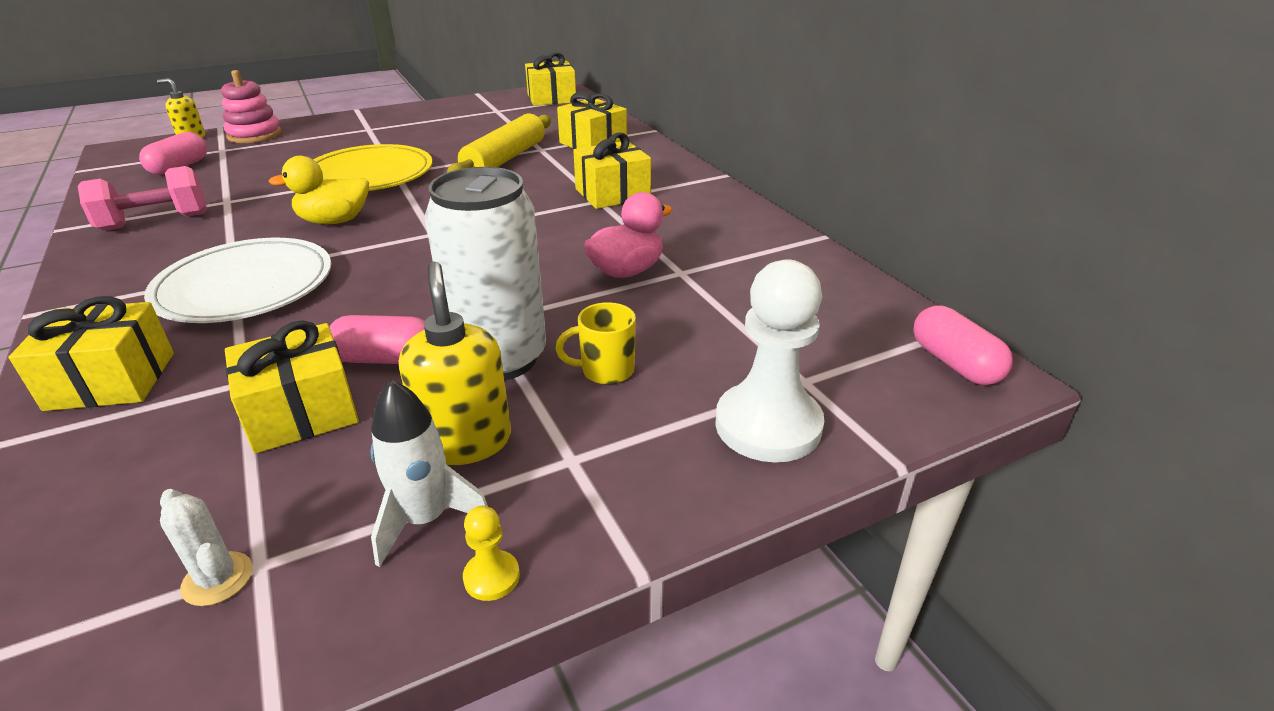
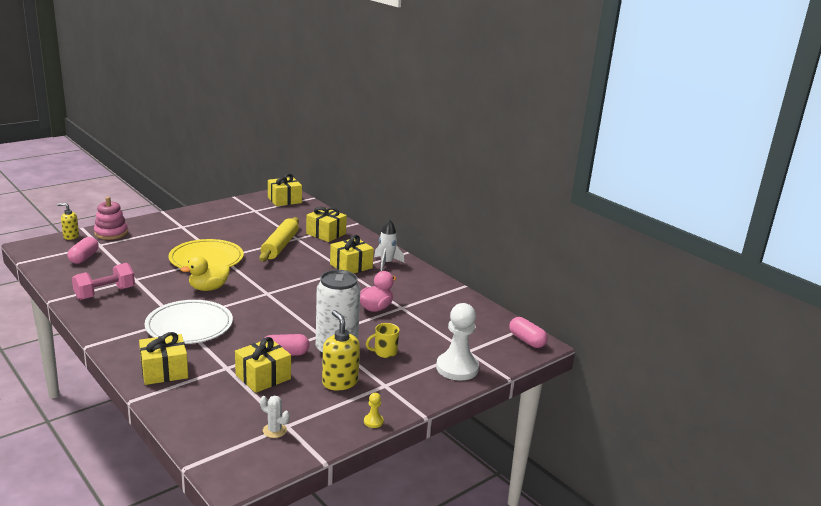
camera: 15 degrees left, 10 degrees down
(426, 519) = (339, 407): white rocket -> white rocket (386, 263)

